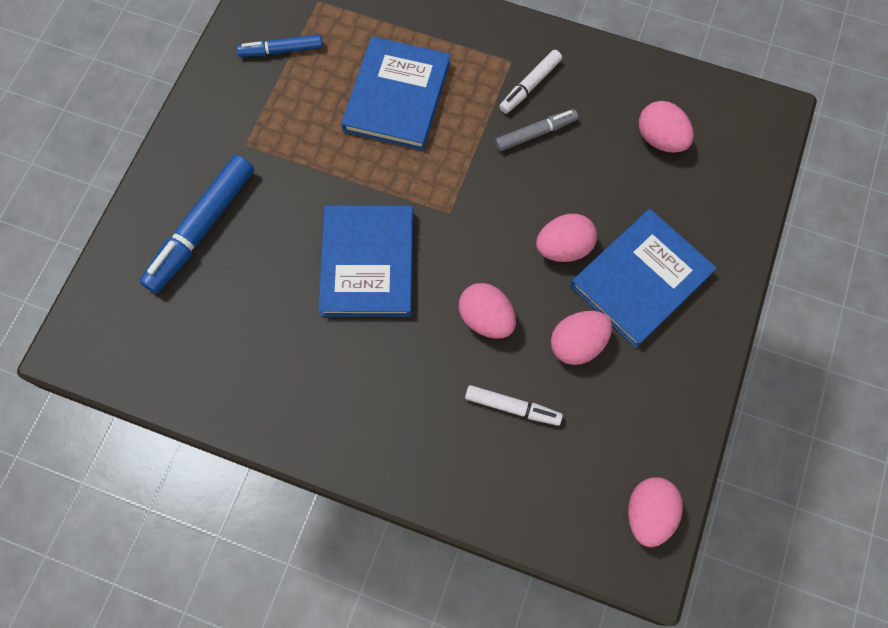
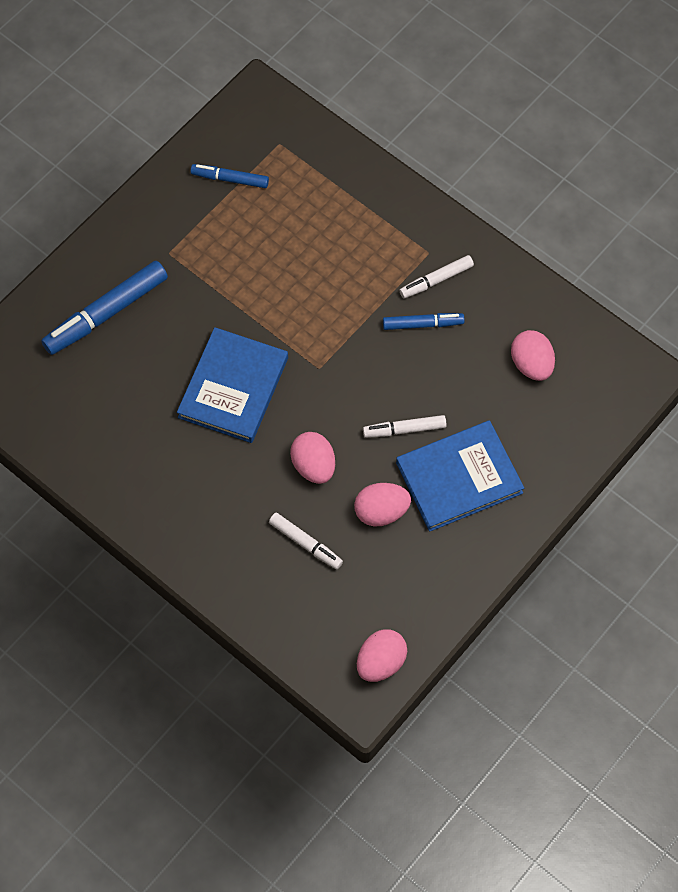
camera: 20 degrees right, 5 degrees down
(397, 96) = (315, 252): blue book -> none
(535, 133) = (423, 324): grey marker -> blue marker
(563, 248) = (404, 429): pink egg -> white marker

